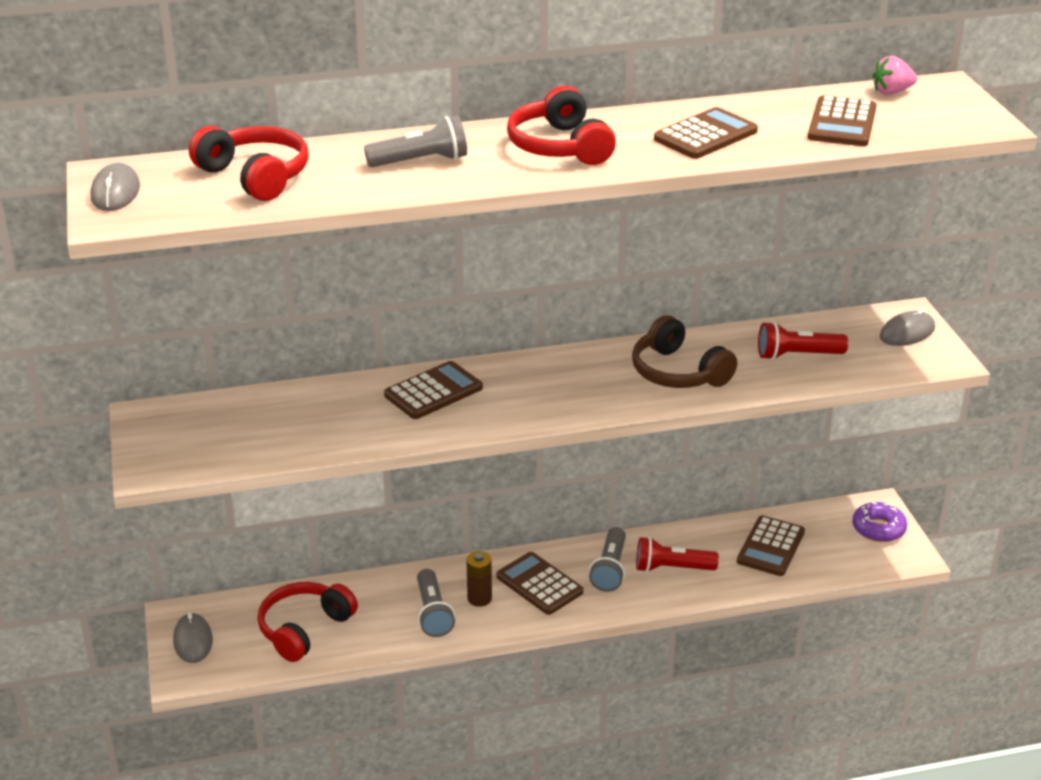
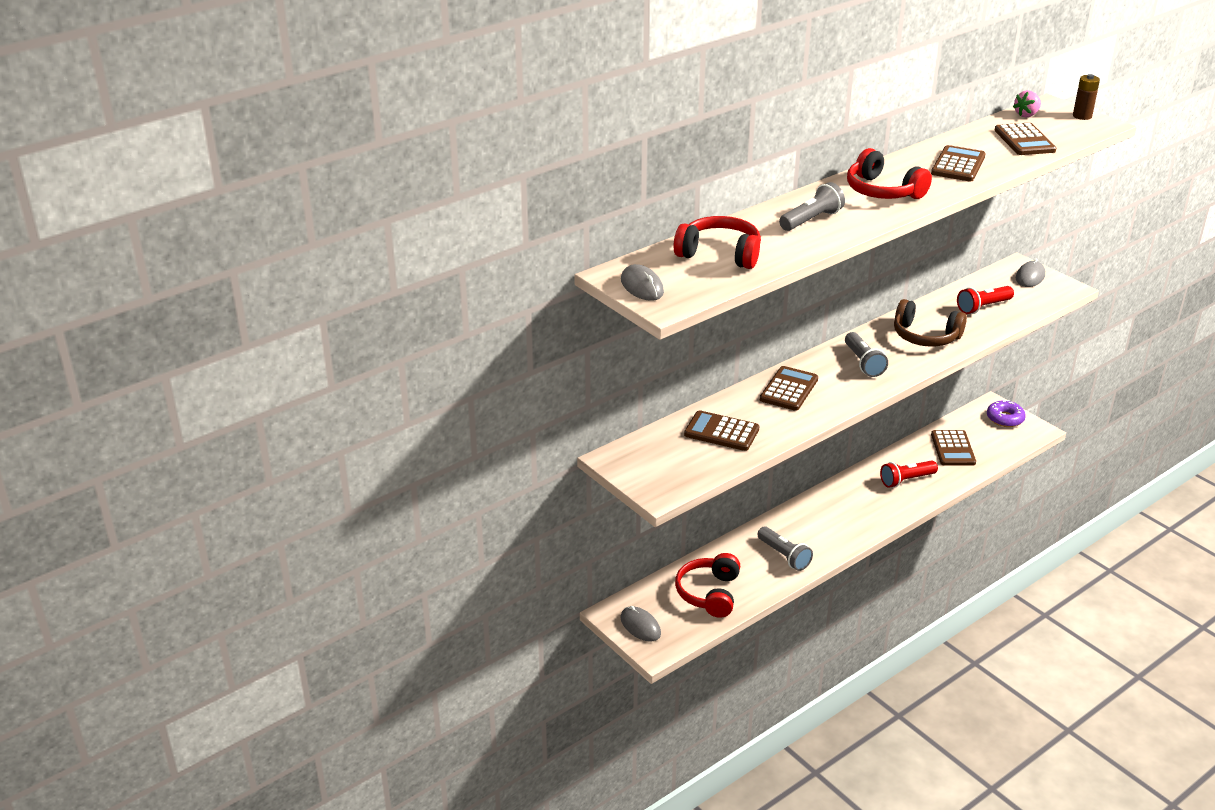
camera: 25 degrees left, 0 degrees up
(479, 598) = (805, 537): brown battery -> brown battery (1082, 116)
(539, 584) = (834, 516): brown calculator -> brown calculator (721, 432)
(610, 569) = (869, 493): grey flashlight -> grey flashlight (863, 363)

